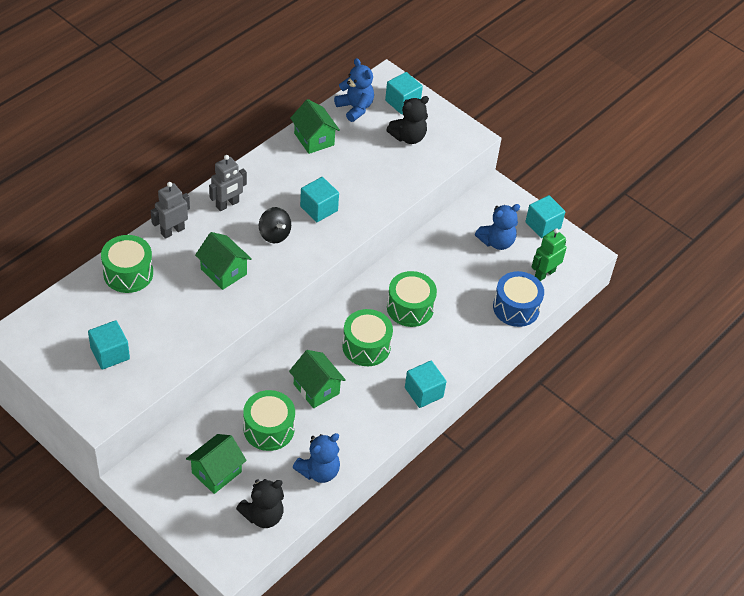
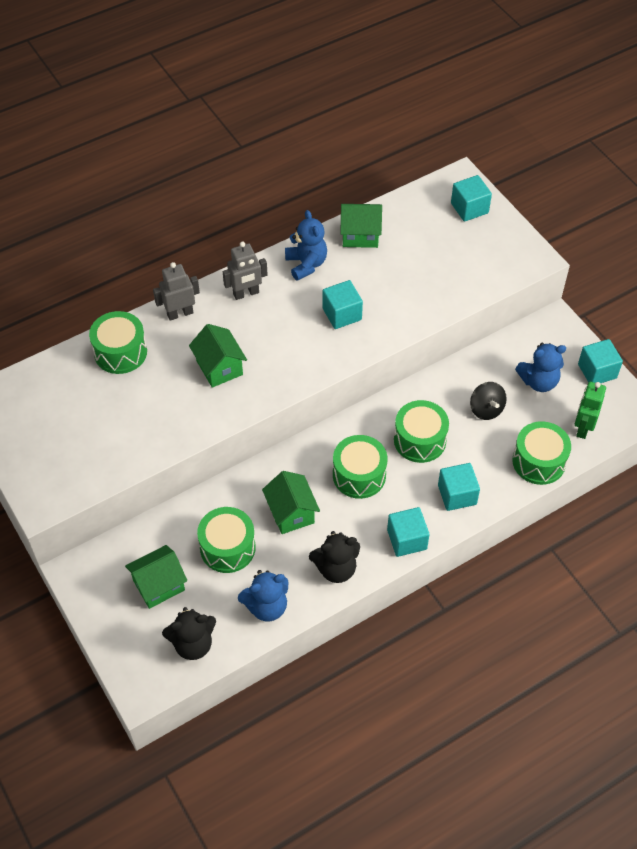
camera: 20 degrees right, 5 degrees up
(110, 354) = (75, 437): turquoise cube -> turquoise cube (457, 495)
(274, 234) = (285, 335): black spinning top -> black spinning top (486, 409)
(314, 139) = (360, 235): green house -> green house turned 75 degrees counterclockwise
(355, 108) = (415, 207): blue teddy bear -> blue teddy bear (306, 264)
(408, 137) = (464, 248): black teddy bear -> black teddy bear (336, 568)
(516, 308) = (539, 461): blue drum -> green drum
(544, 273) = (583, 428): green robot -> green robot turned 45 degrees counterclockwise

